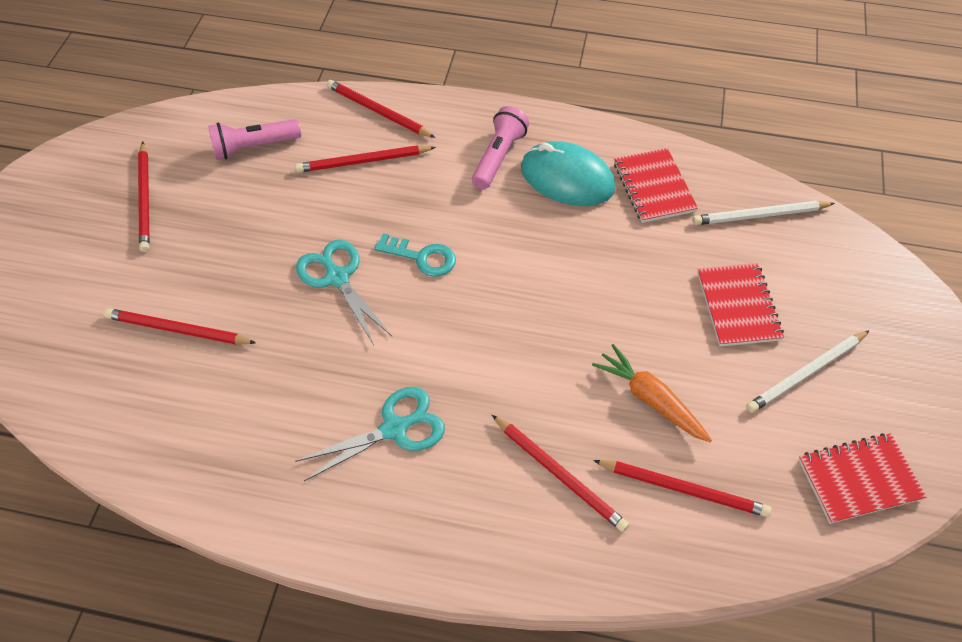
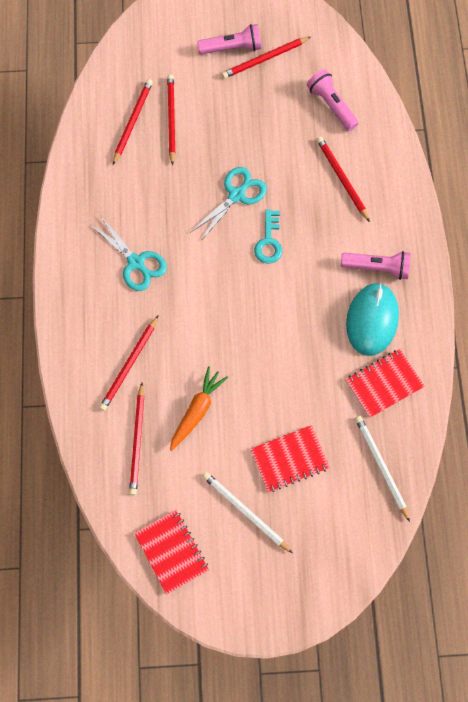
camera: 75 degrees right, 15 degrees up
(105, 231) = (232, 48): none -> pink flashlight
(378, 112) = (393, 174): red pencil -> red pencil (132, 122)

